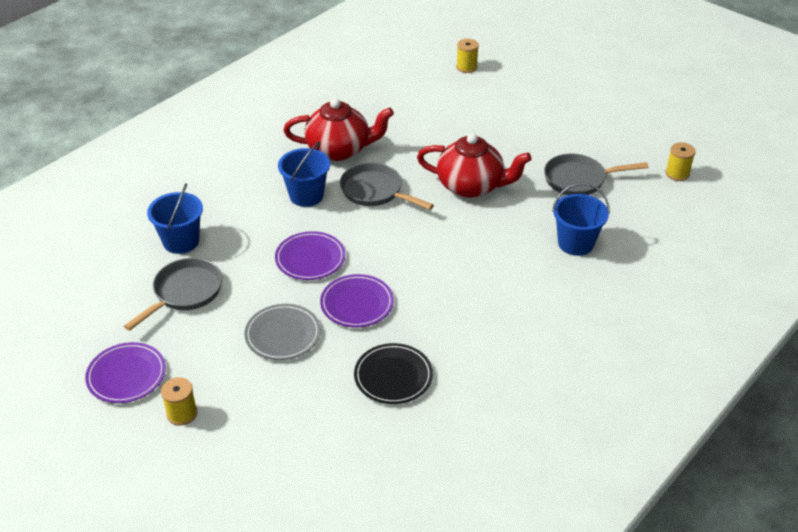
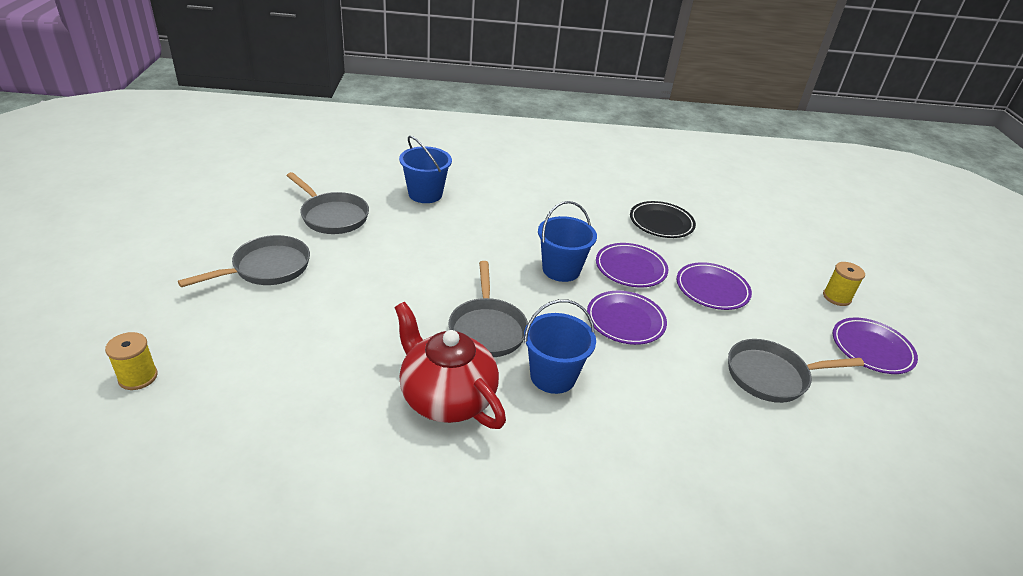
camera: 135 degrees left, 5 degrees down
(181, 241) = (736, 430): blue bucket -> blue bucket (561, 270)
(283, 335) = (712, 289): grey plate -> purple plate
(471, 186) = (408, 271): red teapot -> none
(532, 130) = (267, 268): none -> grey pan
(677, 173) = (272, 173): yellow spool -> none

